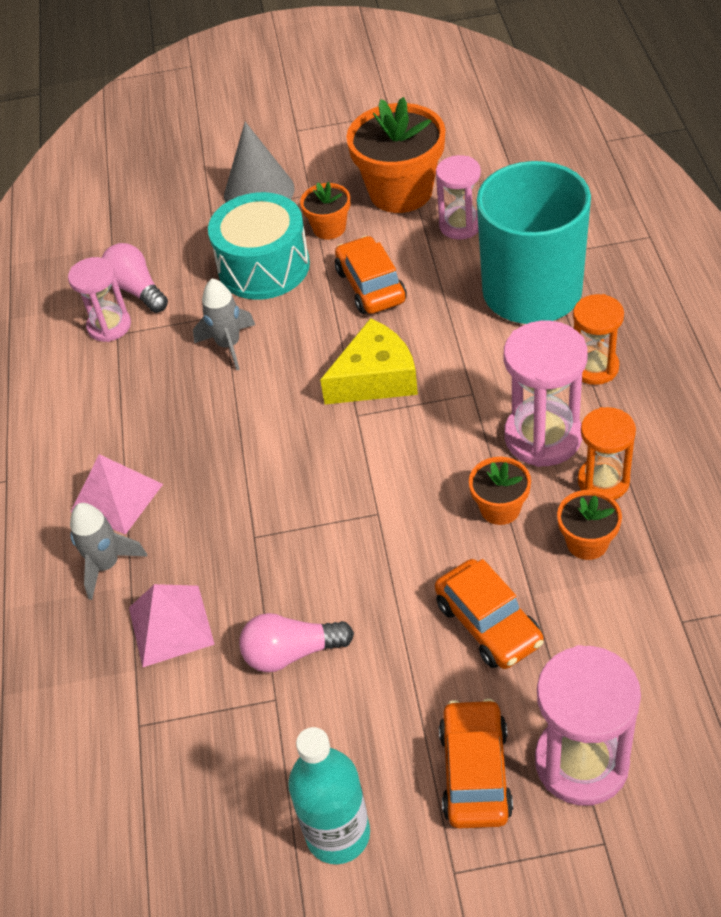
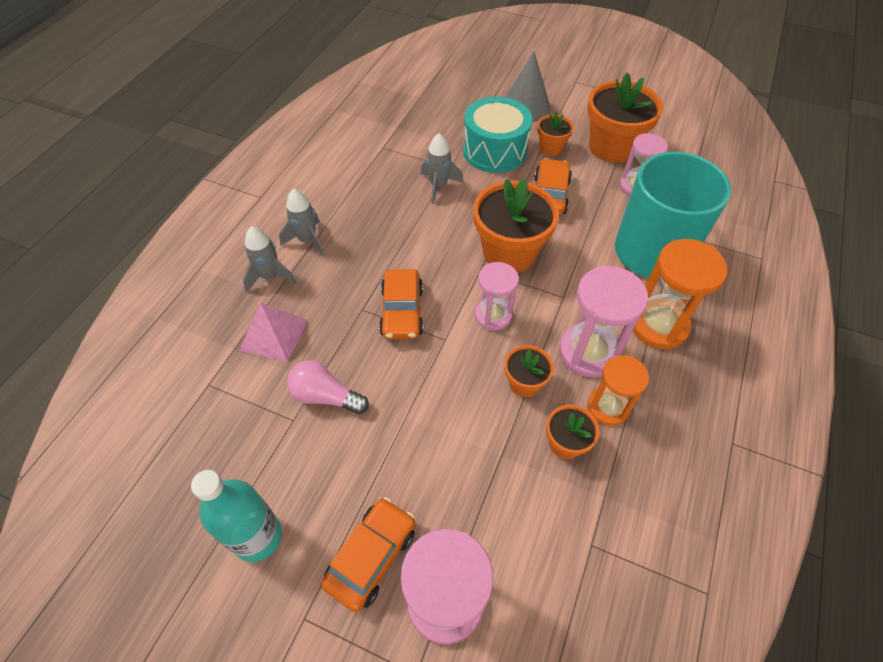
camera: 25 degrees right, 5 degrees up
(109, 326) = (382, 140): pink hourglass -> pink hourglass (493, 315)
(117, 497) = (307, 240): pink pyramid -> grey rocket
(137, 289) = (413, 128): pink light bulb -> none
(375, 378) = (509, 253): yellow cheese -> orange flower pot
(488, 623) = (458, 457): orange car -> orange car (402, 311)
(594, 367) = (658, 325): orange hourglass -> orange hourglass, size x1.55

